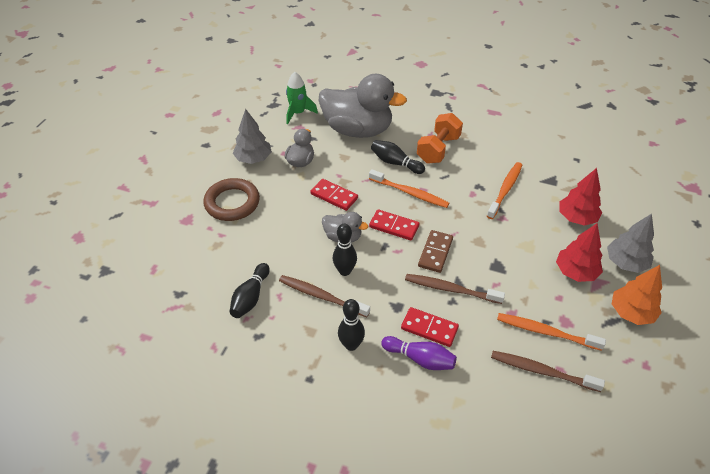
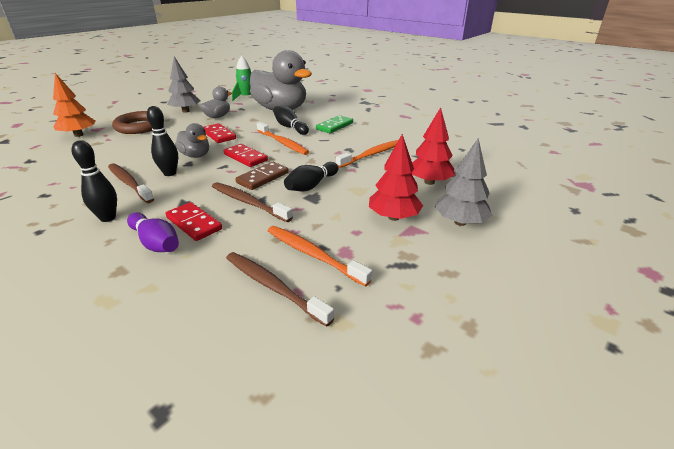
camera: 20 degrees right, 15 degrees down
(250, 297) = (75, 172): black bowling pin -> black bowling pin (311, 185)
(438, 149) = (334, 126): orange dumbbell -> green domino
(631, 312) = (435, 263): orange tree -> orange tree (79, 135)

